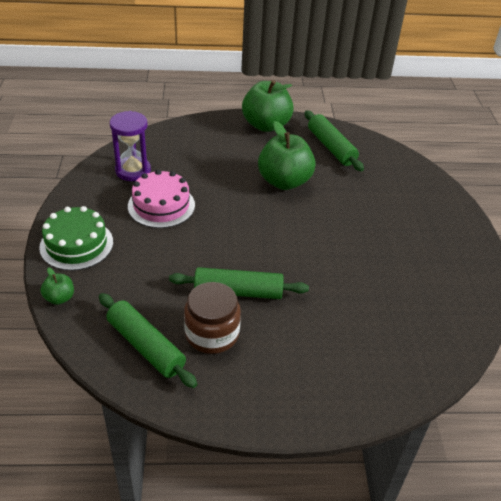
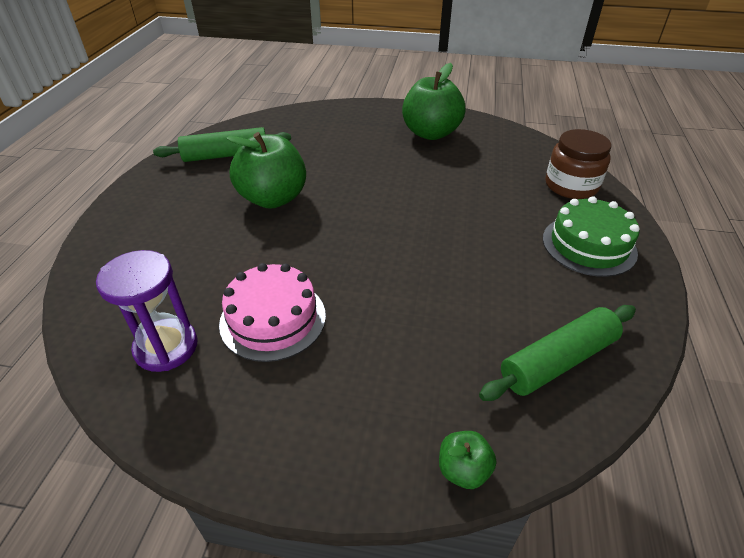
camera: 75 degrees left, 0 degrees up
(76, 244) = (334, 440): green cake -> green cake (589, 245)
(212, 334) = (531, 295): brown jar -> brown jar (571, 185)
(238, 291) = (462, 263): green rolling pin -> none
(266, 125) = (145, 194): green apple -> green apple (431, 133)

